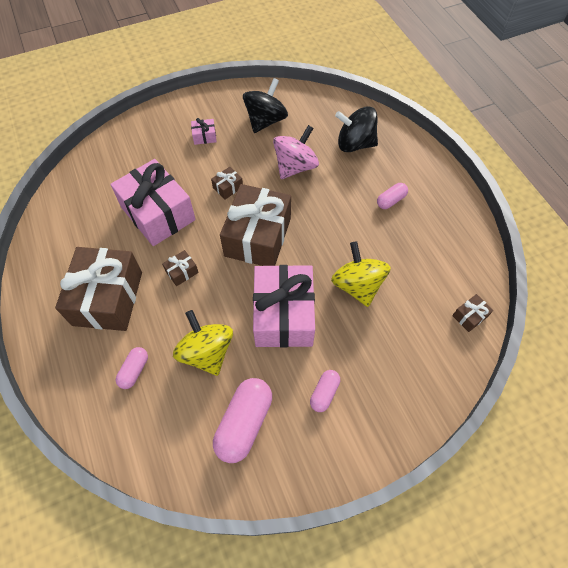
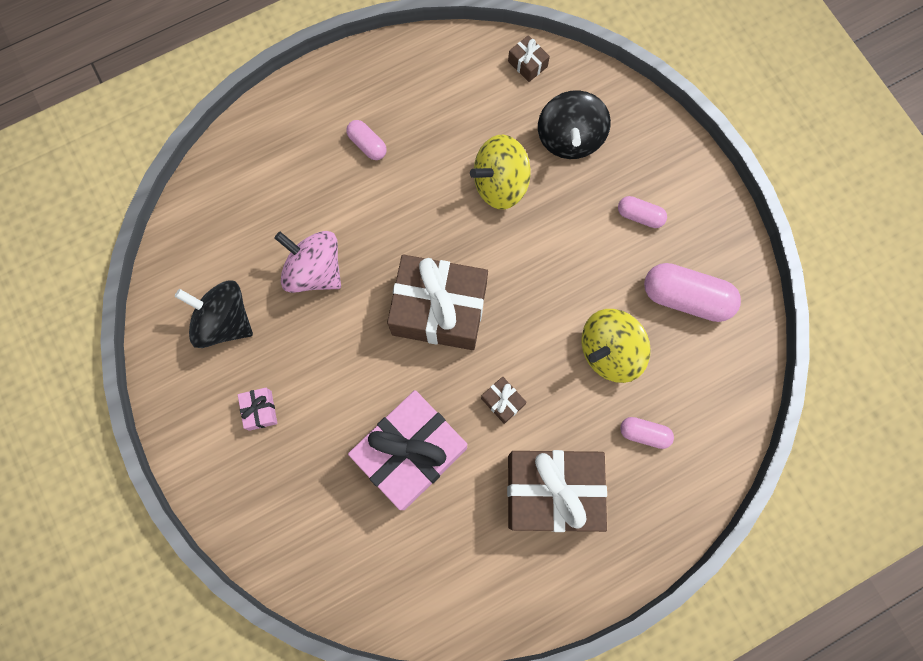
camera: 95 degrees left, 15 degrees up
(228, 187) = (358, 361): brown gift -> none
(283, 315) = (550, 267): pink gift -> none
(355, 144) = (268, 191): black spinning top -> black spinning top (569, 138)

